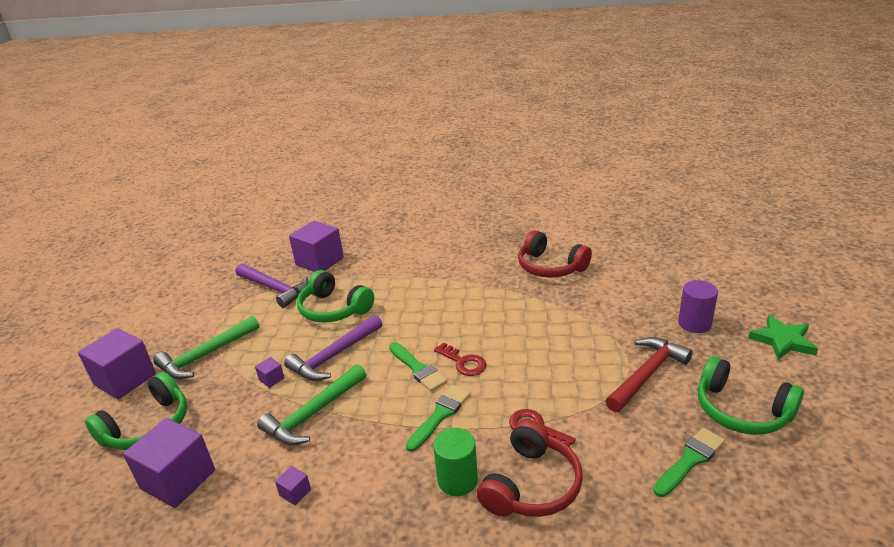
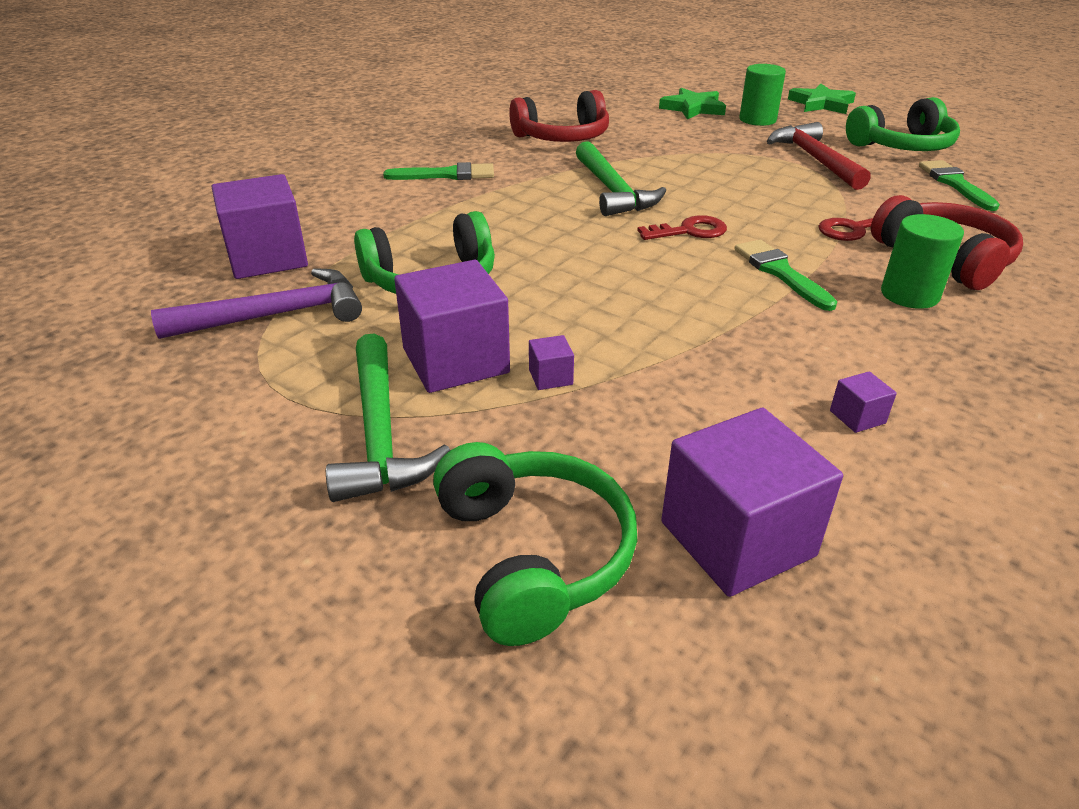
camera: 60 degrees left, 5 degrees up
(125, 379) = (312, 567): purple cube -> purple cube (455, 360)
(313, 414) = (685, 360): green hammer -> green hammer (613, 191)
(334, 356) = (559, 309): purple hammer -> none
(418, 369) = (668, 260): green brush -> green brush (447, 175)
(675, 290) = (693, 108): none -> green star
(694, 323) = (757, 120): purple cylinder -> green cylinder

